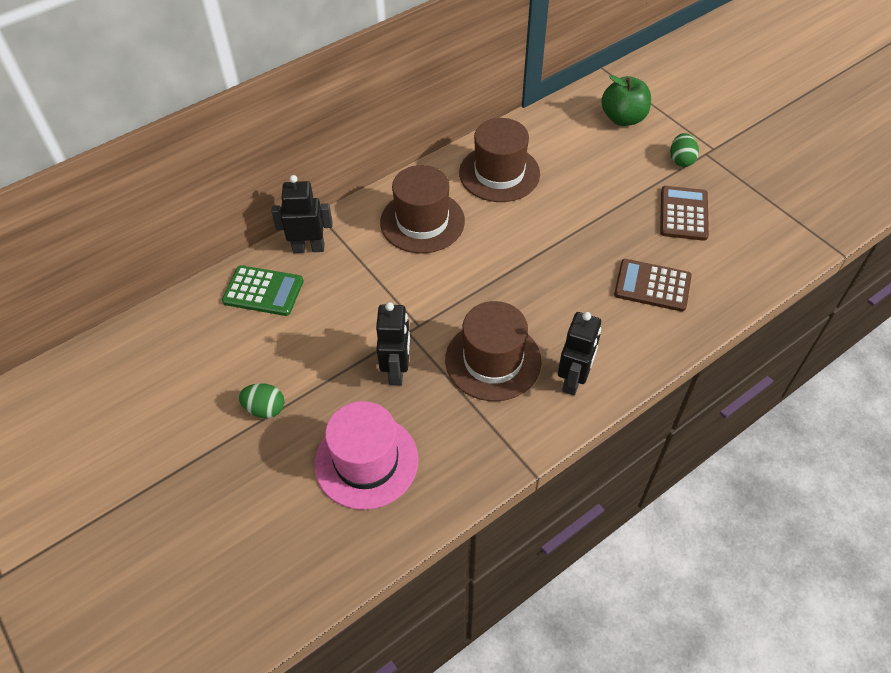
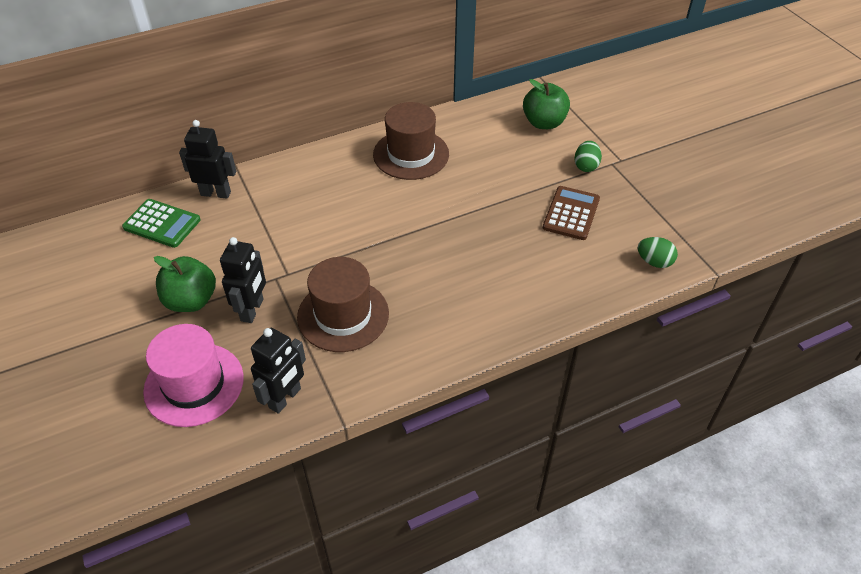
camera: 10 degrees right, 5 degrees down
(265, 409) = (123, 323): green egg -> green egg (654, 262)
(328, 371) = (191, 301): none -> green apple
(422, 221) = (325, 186): brown hat -> none
(573, 380) = (411, 345): black robot -> black robot (285, 398)
(652, 286) = (517, 273): brown calculator -> none

